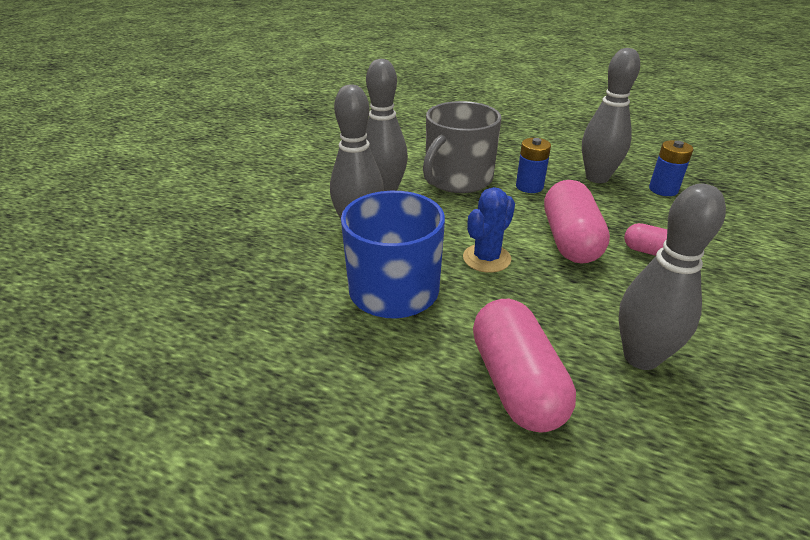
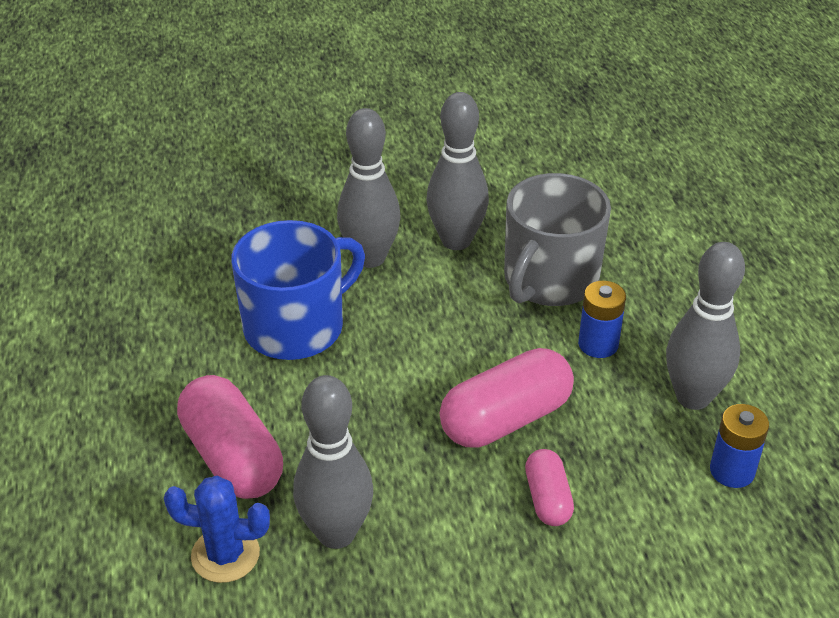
camera: 55 degrees right, 5 degrees up
(457, 179) = (549, 279): grey mug -> grey mug turned 60 degrees counterclockwise
(486, 258) = (405, 367): blue cactus -> blue cactus (225, 555)
(516, 383) = (232, 457): pink capsule -> pink capsule turned 75 degrees counterclockwise

